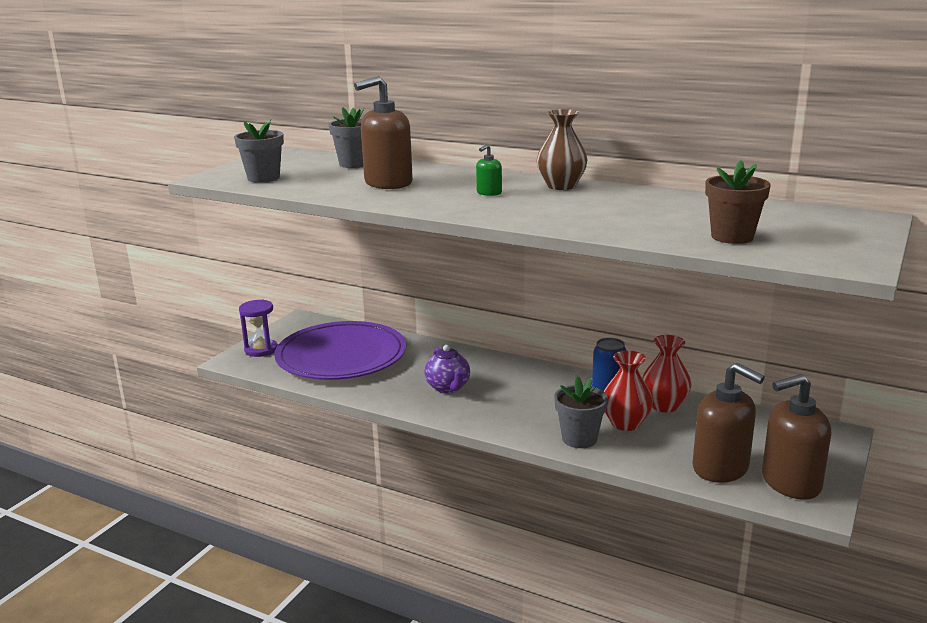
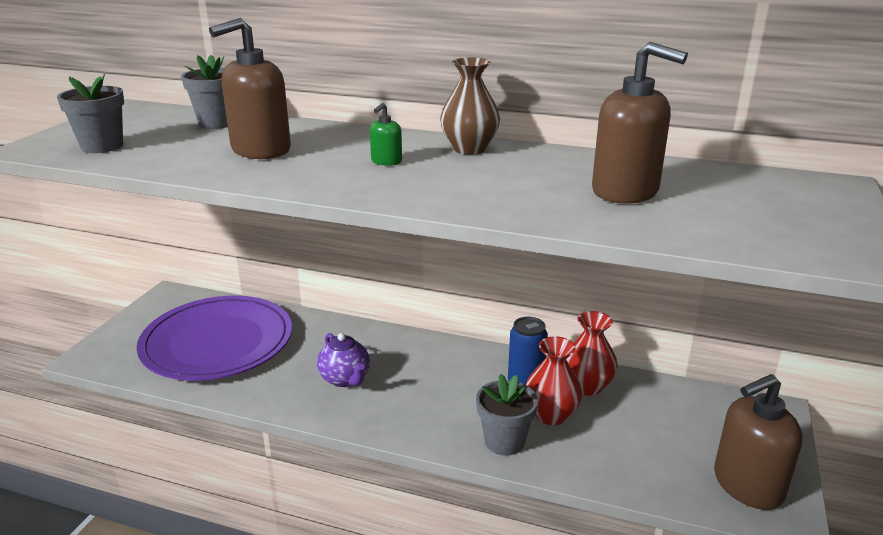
camera: 10 degrees left, 5 degrees up
(261, 350) = (121, 339): purple hourglass -> none
(721, 468) = (668, 471): brown soap dispenser -> brown soap dispenser (625, 191)
(732, 237) = (697, 220): brown flower pot -> none

